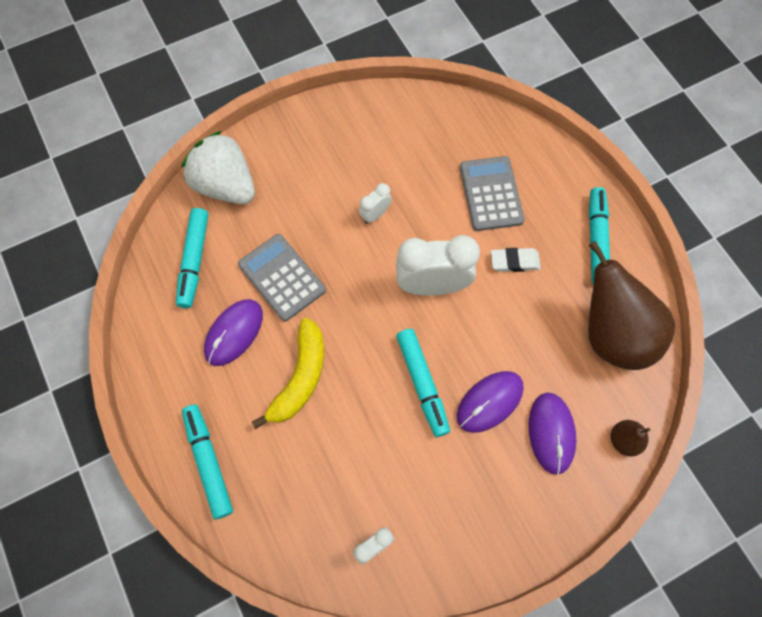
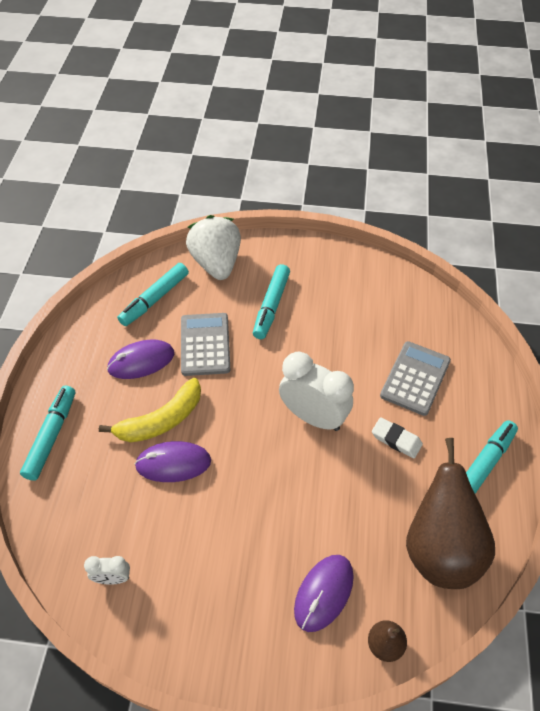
camera: 35 degrees right, 15 degrees down
(375, 214) = (309, 341): white clock -> none
(422, 383) = (248, 483): turquoise marker -> turquoise marker (271, 306)
(489, 402) = (291, 533): purple mouse -> purple mouse (173, 463)

